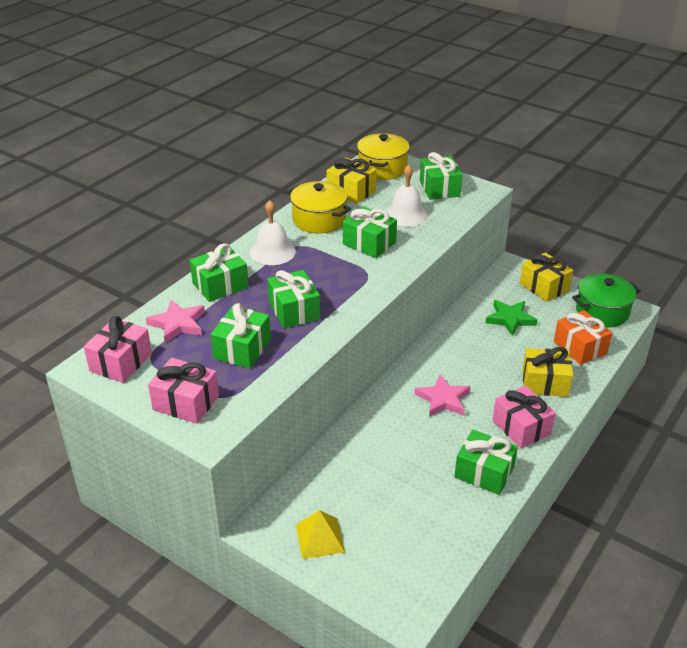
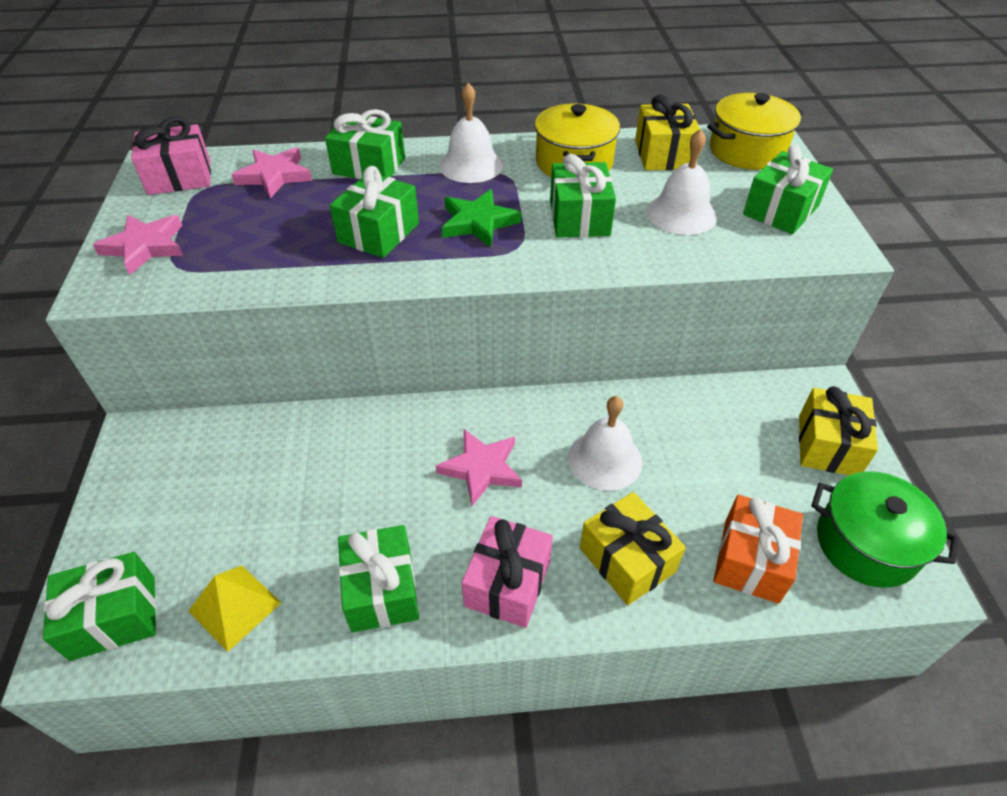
camera: 50 degrees right, 10 degrees up
(186, 402) = (145, 246): pink gift -> pink star
(242, 349) = (271, 234): green gift -> green gift (113, 617)
(320, 538) = (152, 492): yellow pyramid -> yellow pyramid (234, 607)
(481, 356) = (605, 459): none -> white bell
(510, 319) = (713, 447): green star -> green star (478, 222)

